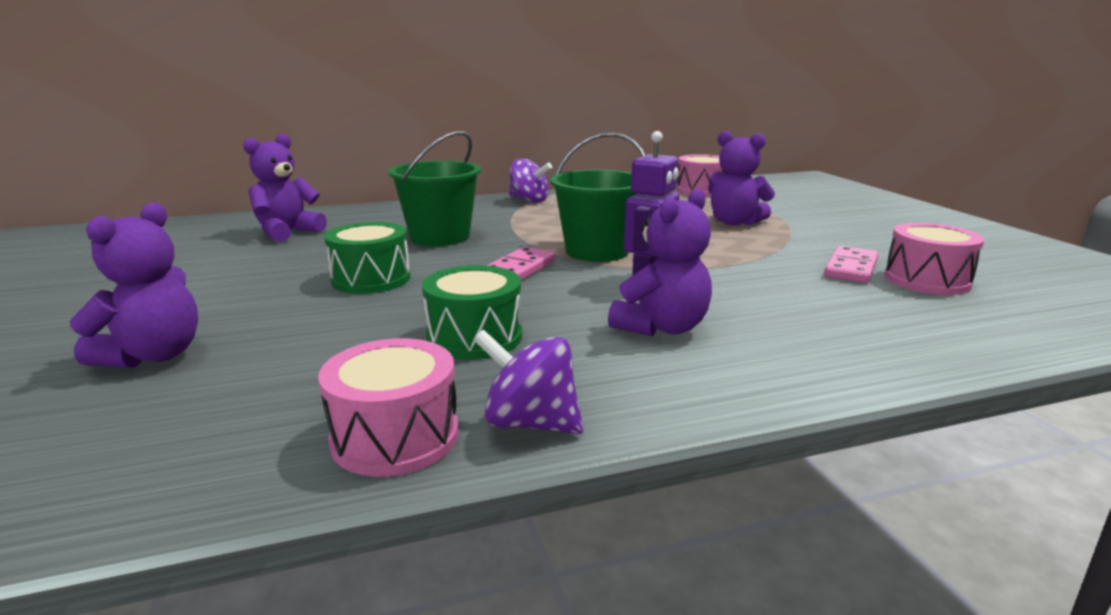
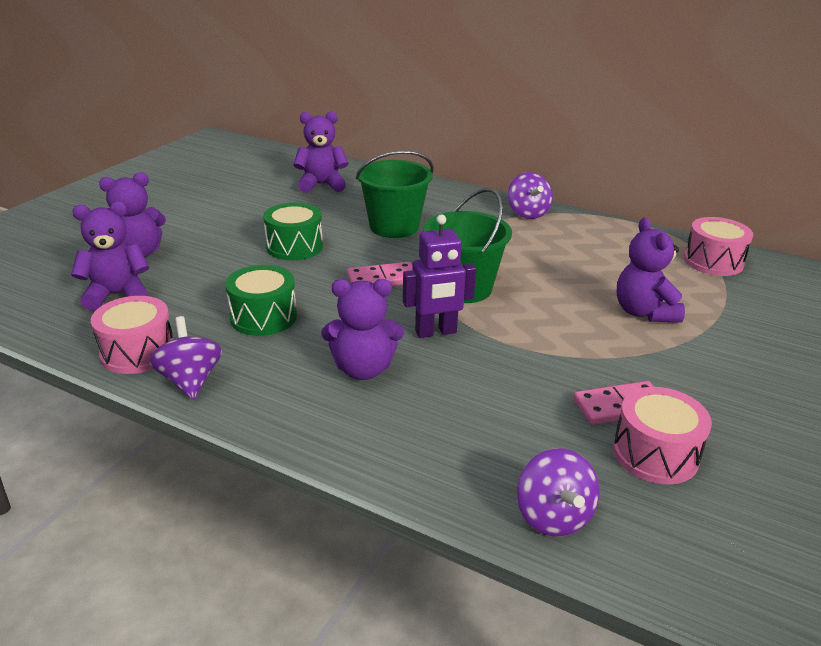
camera: 45 degrees right, 10 degrees up
(218, 403) = (117, 295): none -> purple teddy bear
(987, 337) = (553, 516): none -> purple spinning top

